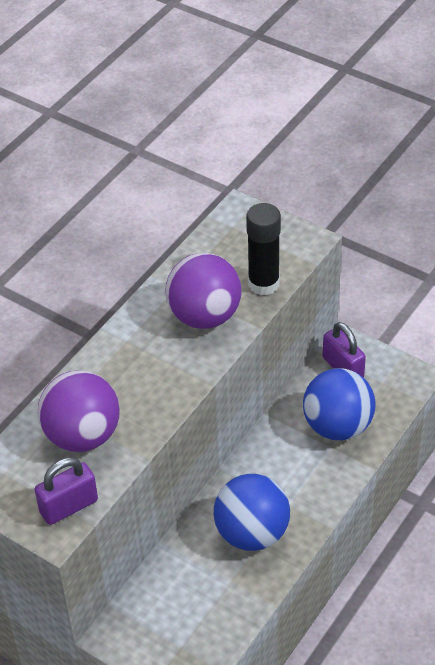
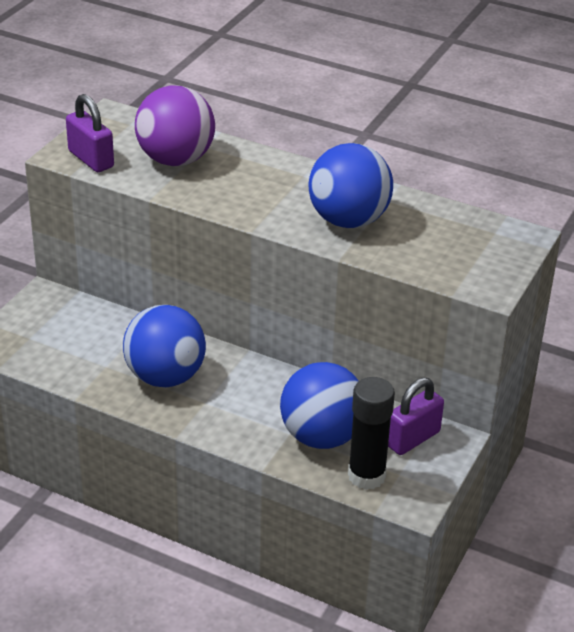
camera: 80 degrees right, 10 degrees down
(204, 316) = (348, 220): purple ball -> blue ball
(263, 284) = (408, 257): black glue stick -> black glue stick (366, 476)

